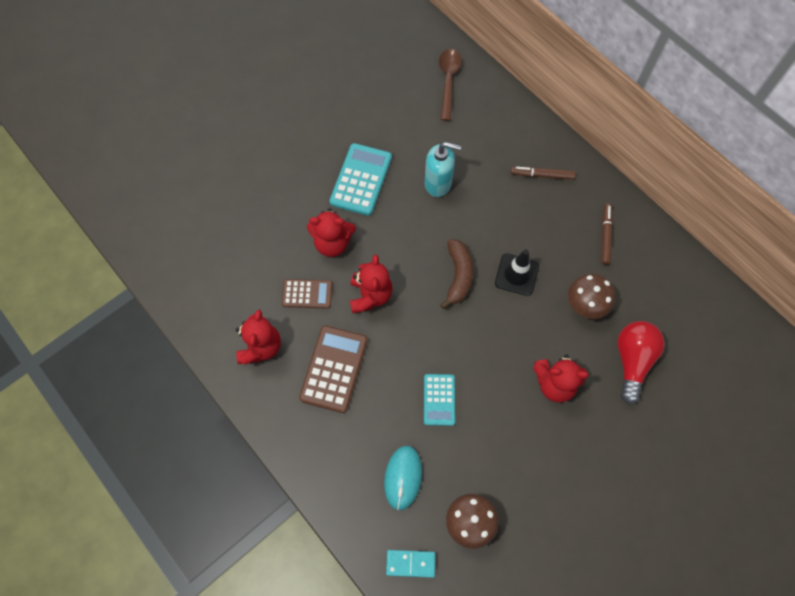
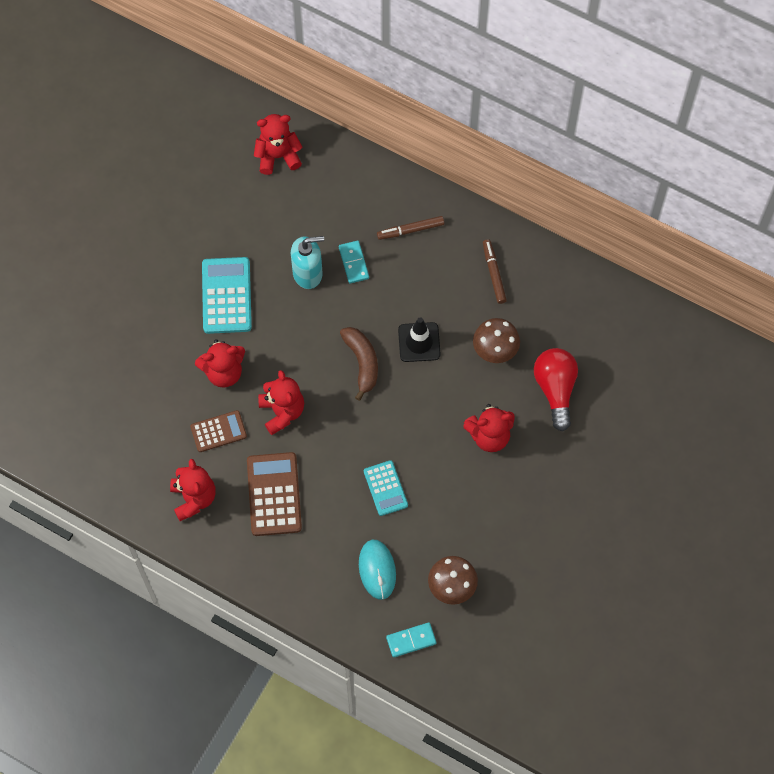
camera: 20 degrees left, 0 degrees up
(448, 81) = (278, 156): brown spoon -> red teddy bear
(482, 187) = (354, 263): none -> turquoise domino

